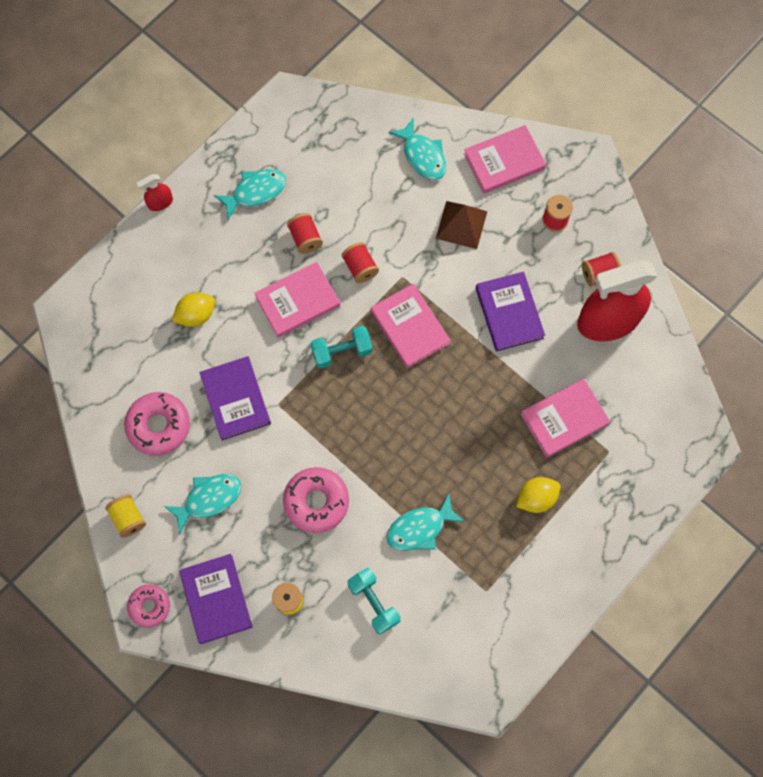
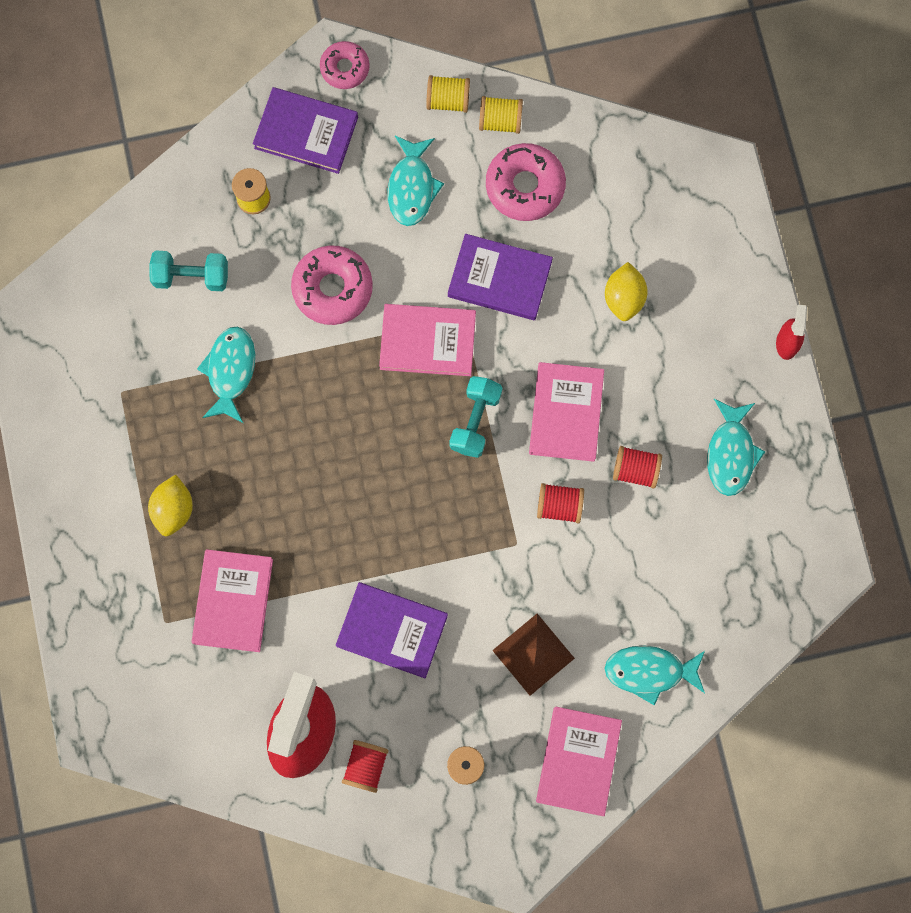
camera: 125 degrees right, 5 degrees up
(121, 473) = (500, 121): none -> yellow spool
(410, 327) = (452, 511): pink book -> pink book (428, 341)

